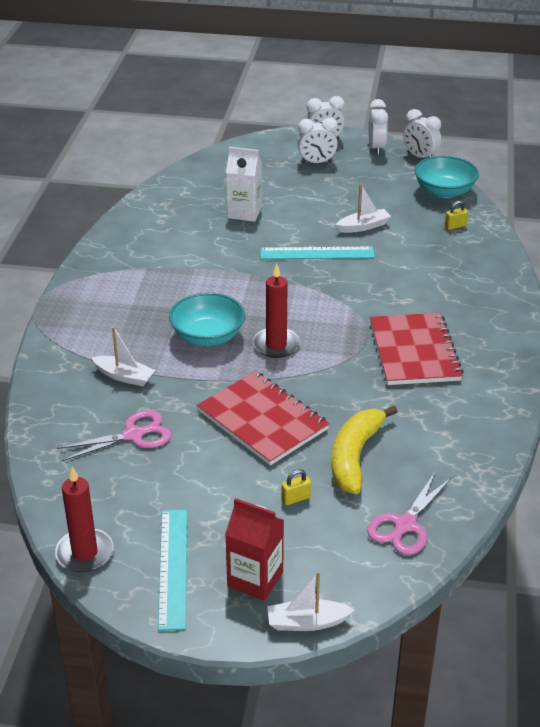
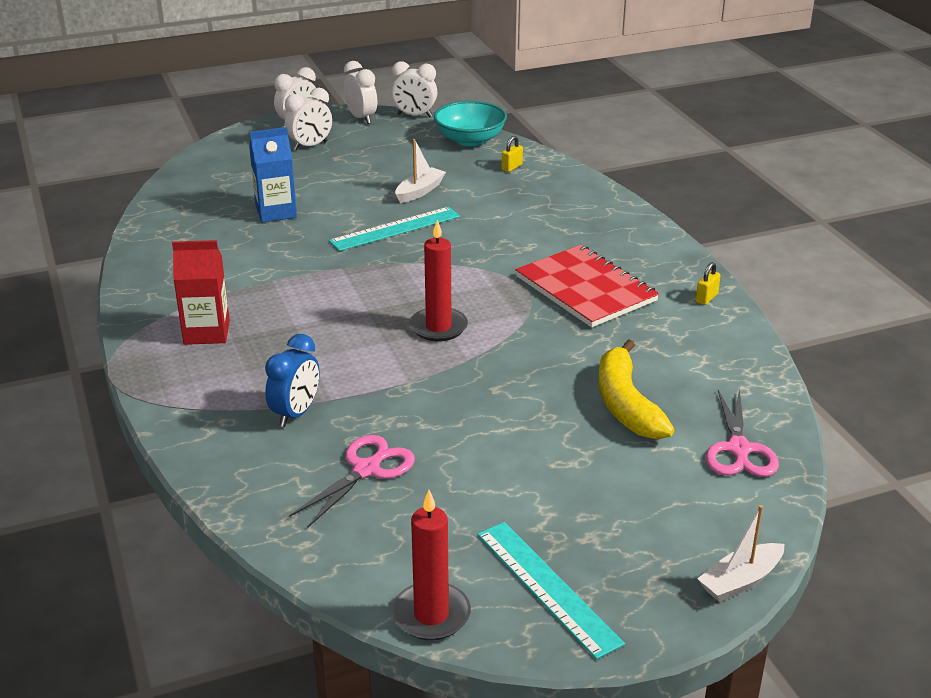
camera: 30 degrees left, 5 degrees down
(124, 376) = (295, 413): white boat -> blue clock
(207, 336) = (354, 342): turquoise bowl -> none
(244, 212) = (276, 212): white carton -> blue carton
(255, 579) = (646, 561): red carton -> red carton (206, 332)
(262, 420) = (496, 404): red notebook -> none
(296, 498) = (608, 466): yellow padlock -> yellow padlock (706, 298)

